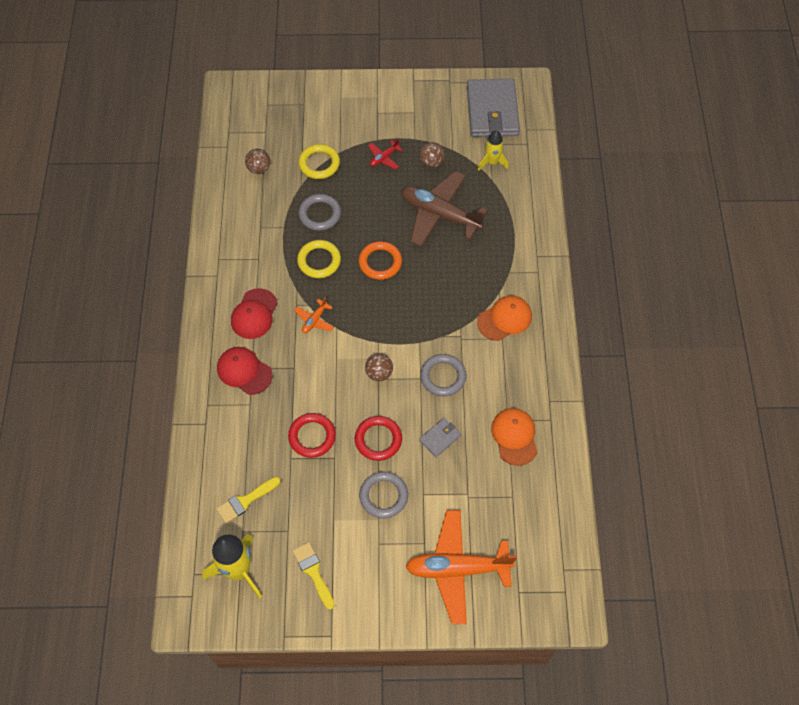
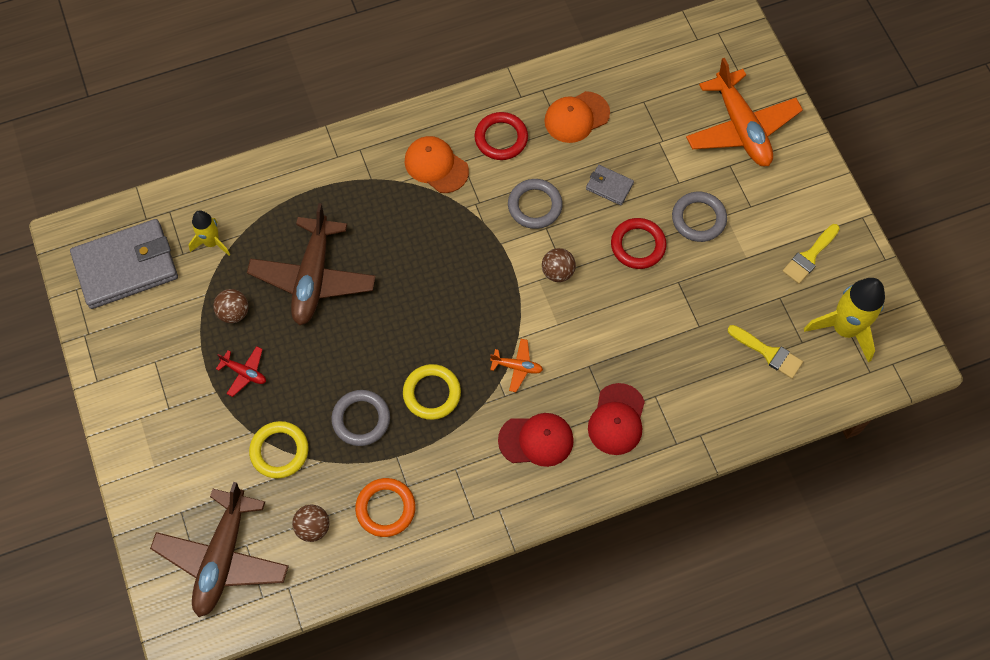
camera: 110 degrees left, 5 degrees up
(263, 118) = (223, 558): none -> brown plane
(312, 436) = (664, 313): red ring -> red ring (501, 138)
(380, 262) = (408, 322): orange ring -> orange ring (385, 508)

